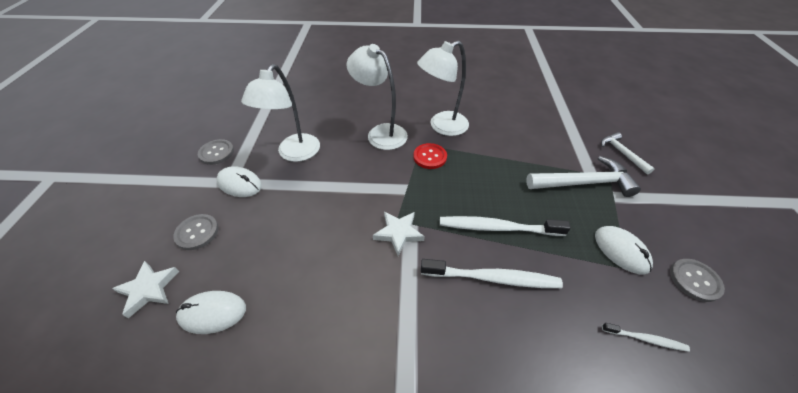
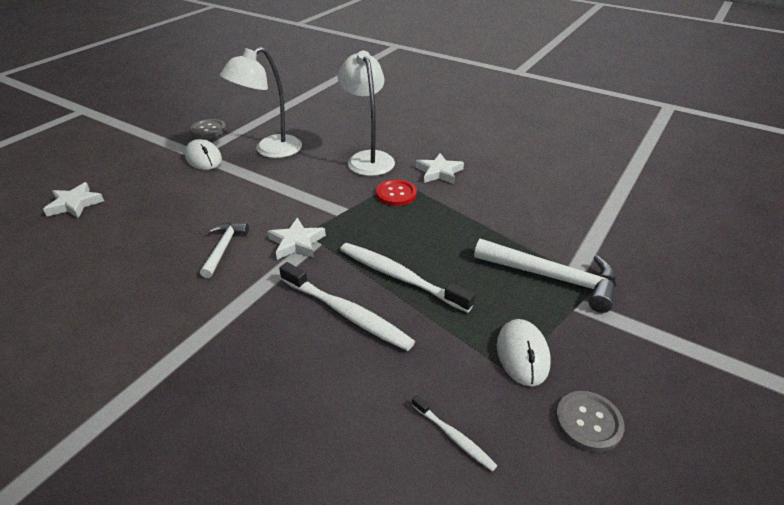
camera: 30 degrees right, 10 degrees down
(197, 232) = (140, 180): grey button -> none
(212, 313) = (99, 237): white mouse -> none
(441, 126) = (439, 172): white lamp -> white star
(622, 153) = (645, 269): white hammer -> white hammer (223, 248)

